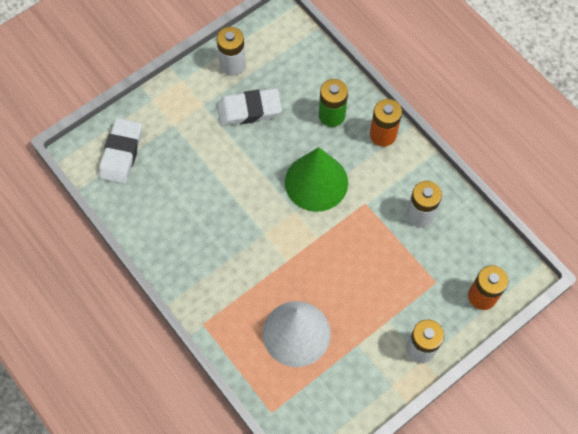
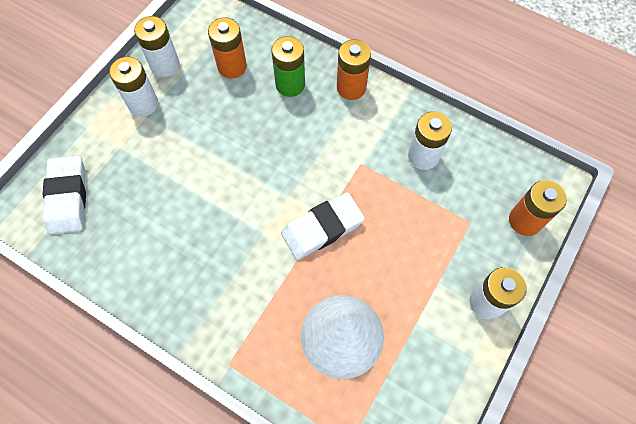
camera: 20 degrees left, 0 degrees up
(204, 94) = (143, 104): none -> white battery
(249, 110) = (199, 106): white eraser -> white eraser (322, 228)
(288, 83) = (232, 66): none -> orange battery
(316, 182) = (300, 158): green cone -> none

